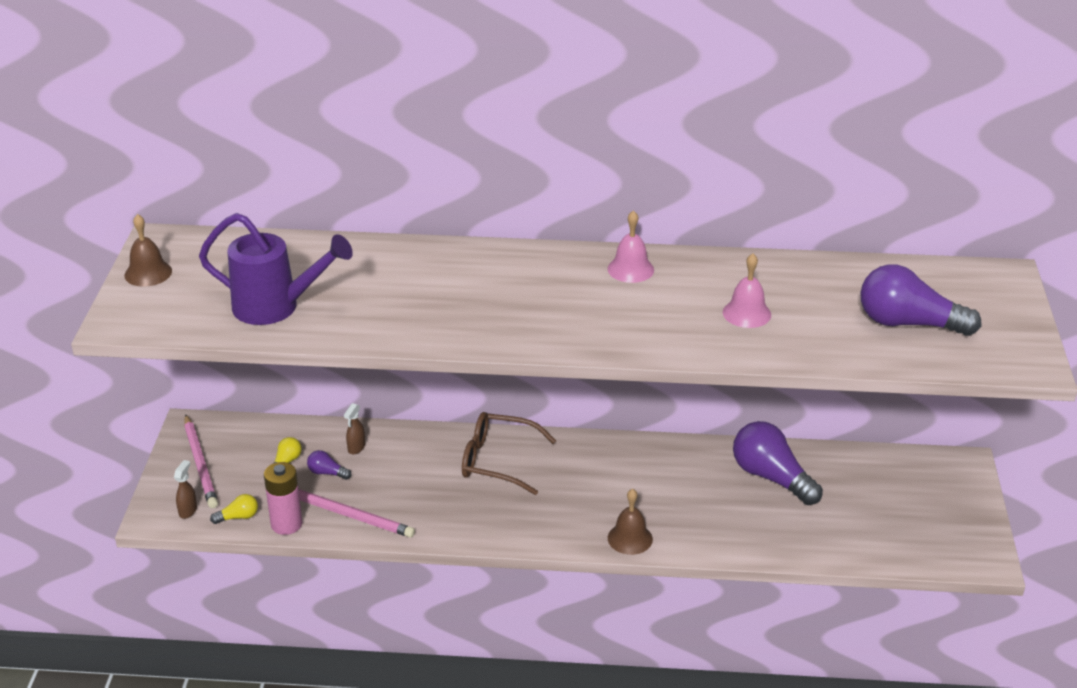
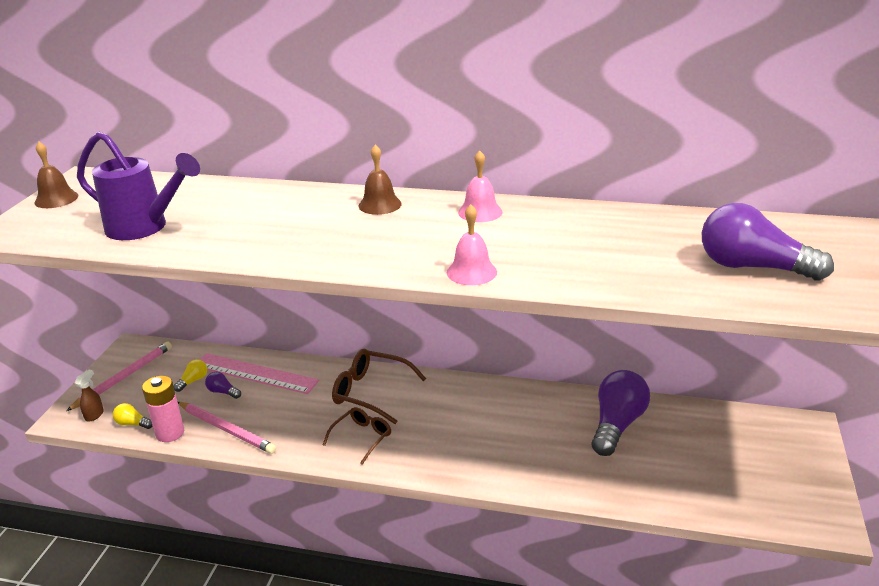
camera: 10 degrees right, 5 degrees down
(200, 464) = (124, 377): pink pencil -> pink pencil turned 135 degrees counterclockwise
(238, 517) = (133, 424): yellow light bulb -> yellow light bulb turned 150 degrees counterclockwise
(356, 448) = (255, 373): brown spray bottle -> pink ruler
(504, 512) = (362, 437): none -> brown glasses
(630, 538) = (471, 471): brown bell -> brown bell (380, 205)
(746, 313) = (583, 251): pink bell -> pink bell (471, 272)
(771, 477) = (617, 425): purple light bulb -> purple light bulb turned 60 degrees clockwise

